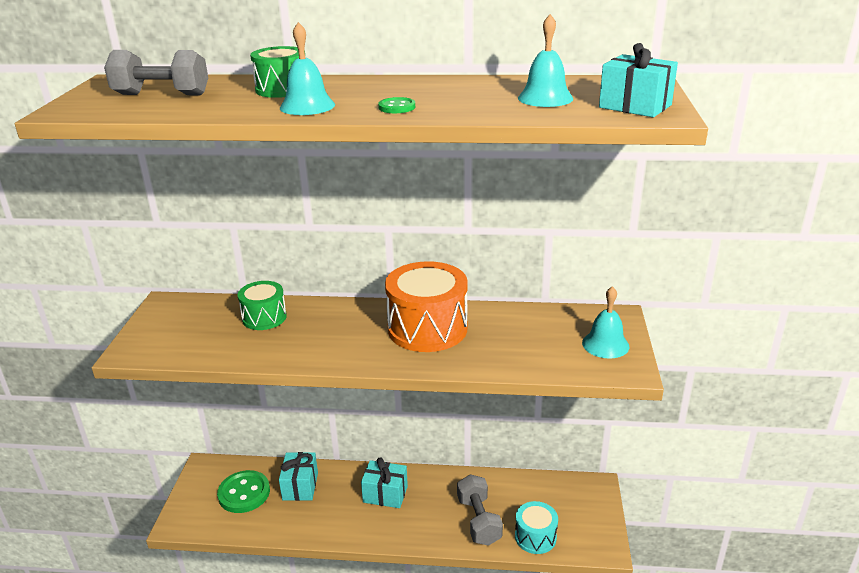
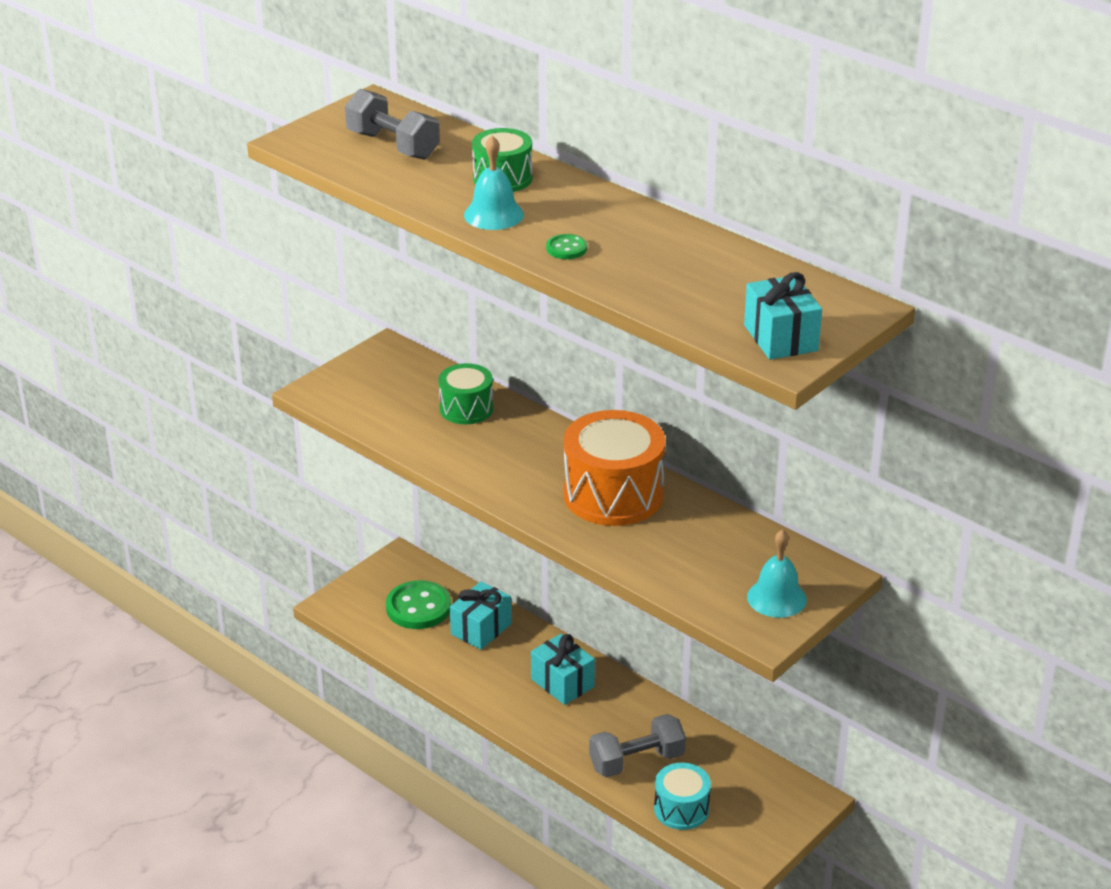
camera: 35 degrees right, 5 degrees up
(478, 520) = (636, 761): grey dumbbell -> grey dumbbell turned 45 degrees clockwise
(545, 98) = (718, 291): turquoise bell -> none

